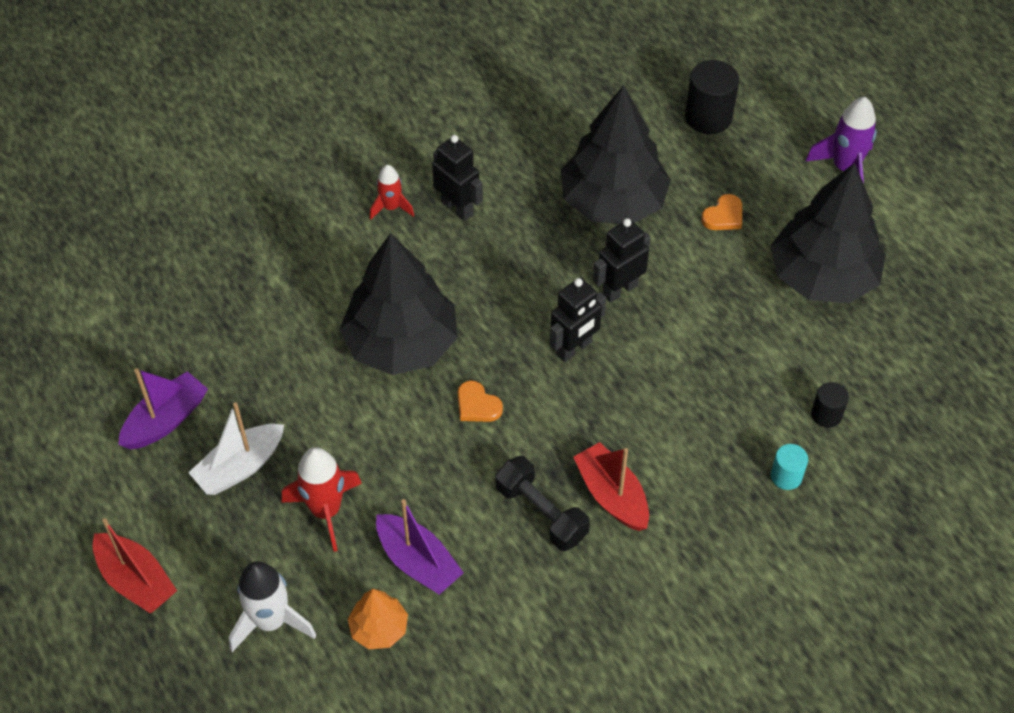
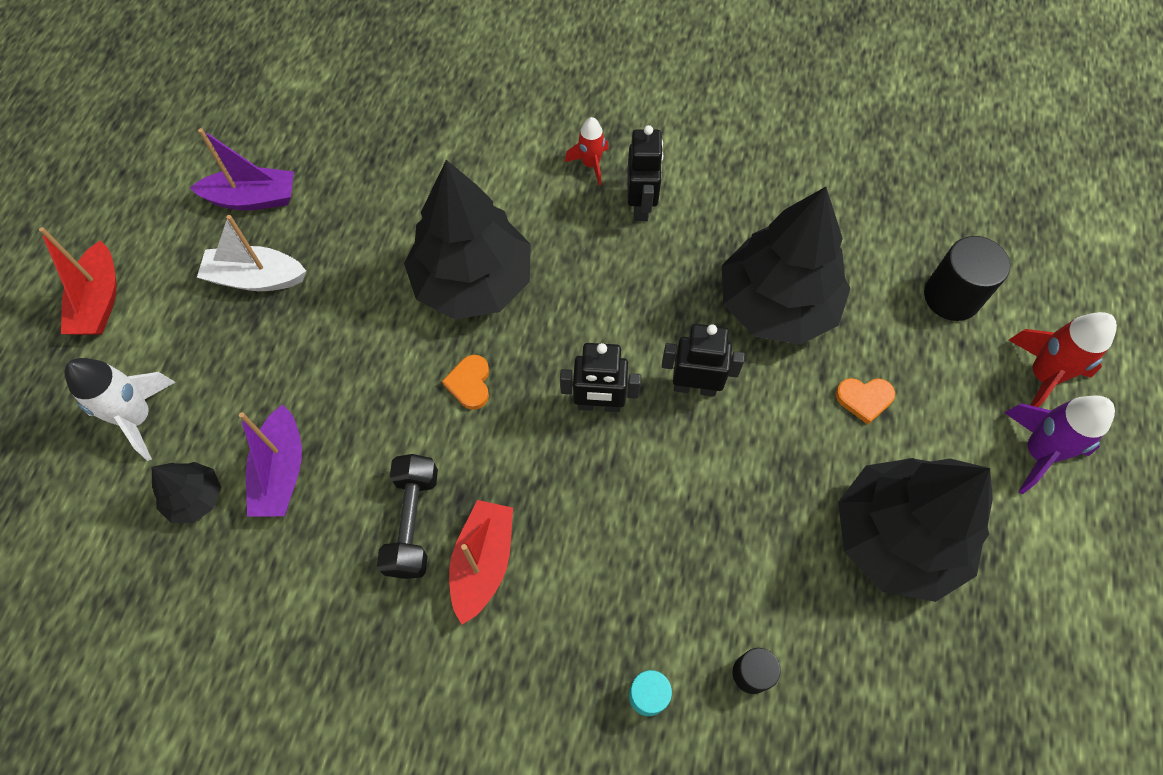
camera: 45 degrees right, 10 degrees up
(326, 511) = (269, 367): red rocket -> red rocket (1042, 376)
(379, 628) = (195, 498): orange tree -> black tree

